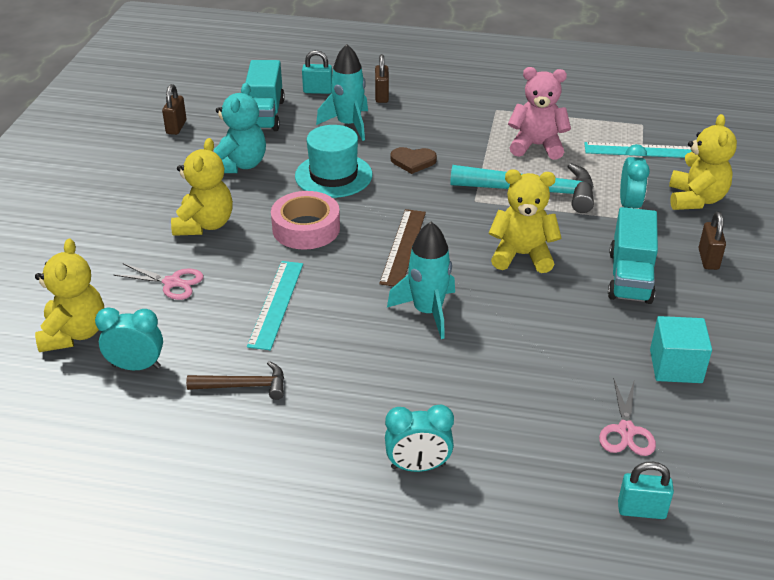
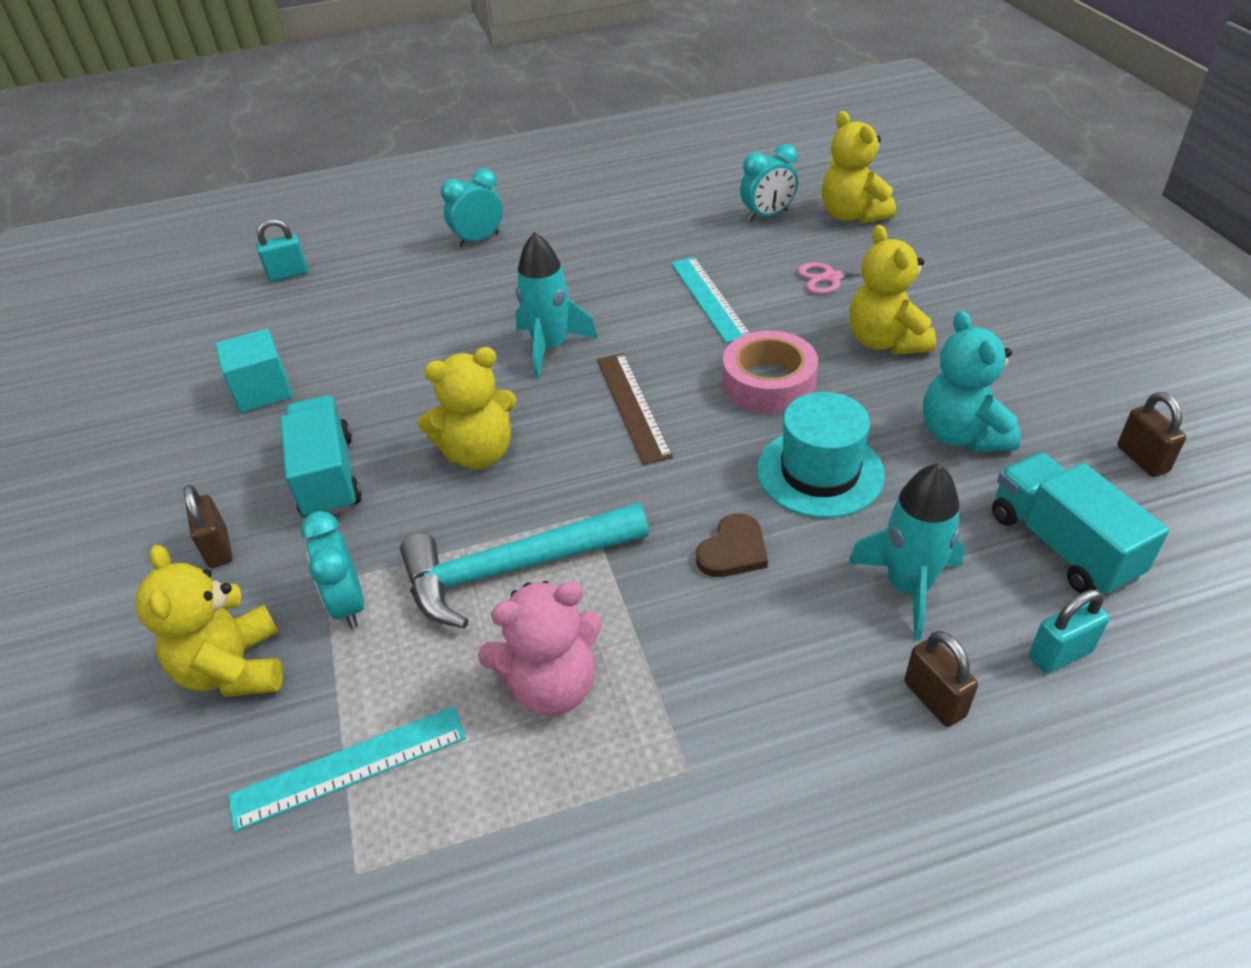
camera: 155 degrees right, 5 degrees up
(243, 386) = (664, 235): brown hammer -> none
(413, 161) = (733, 550): brown heart -> brown heart turned 150 degrees clockwise
(626, 431) = (308, 319): pink scissors -> none

